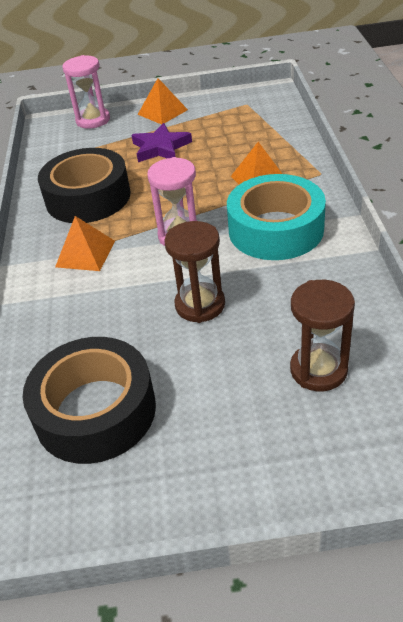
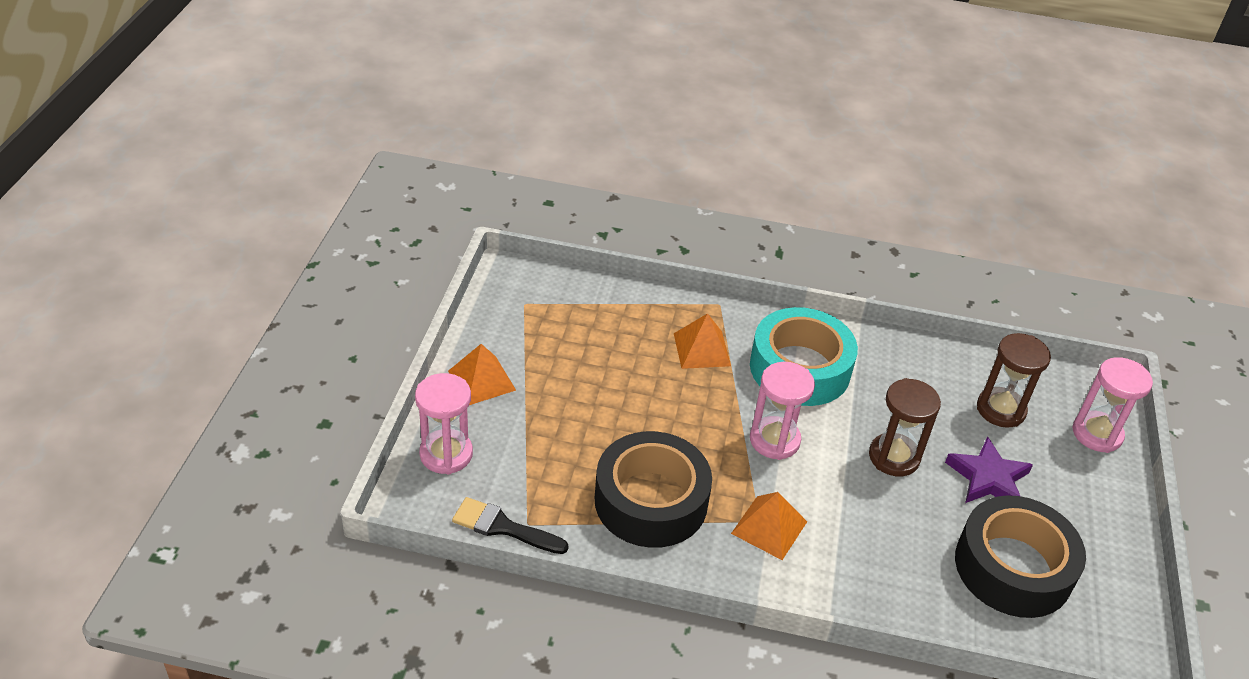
camera: 80 degrees left, 0 degrees up
(42, 153) = (503, 527): none -> black brush
(161, 148) = (576, 406): purple star -> purple star (988, 478)
(339, 464) = (1097, 434): none -> pink hourglass

